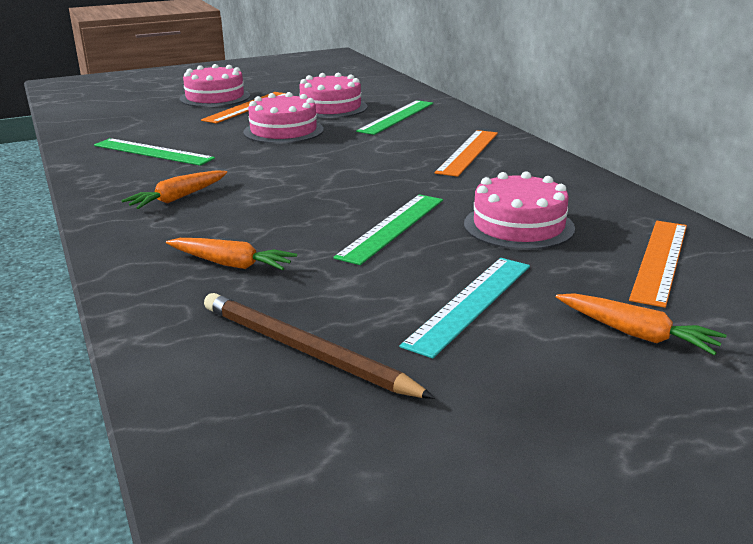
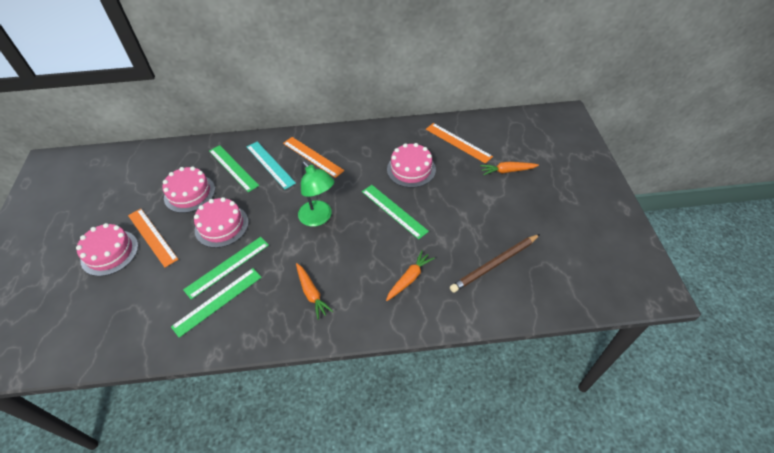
camera: 70 degrees left, 25 degrees up
(212, 146) = (227, 267): none -> green ruler
(334, 178) = (319, 218): none -> green lamp
(470, 303) = (473, 206): turquoise ruler -> turquoise ruler (270, 164)
(636, 334) = (507, 171): orange carrot -> orange carrot turned 150 degrees counterclockwise

